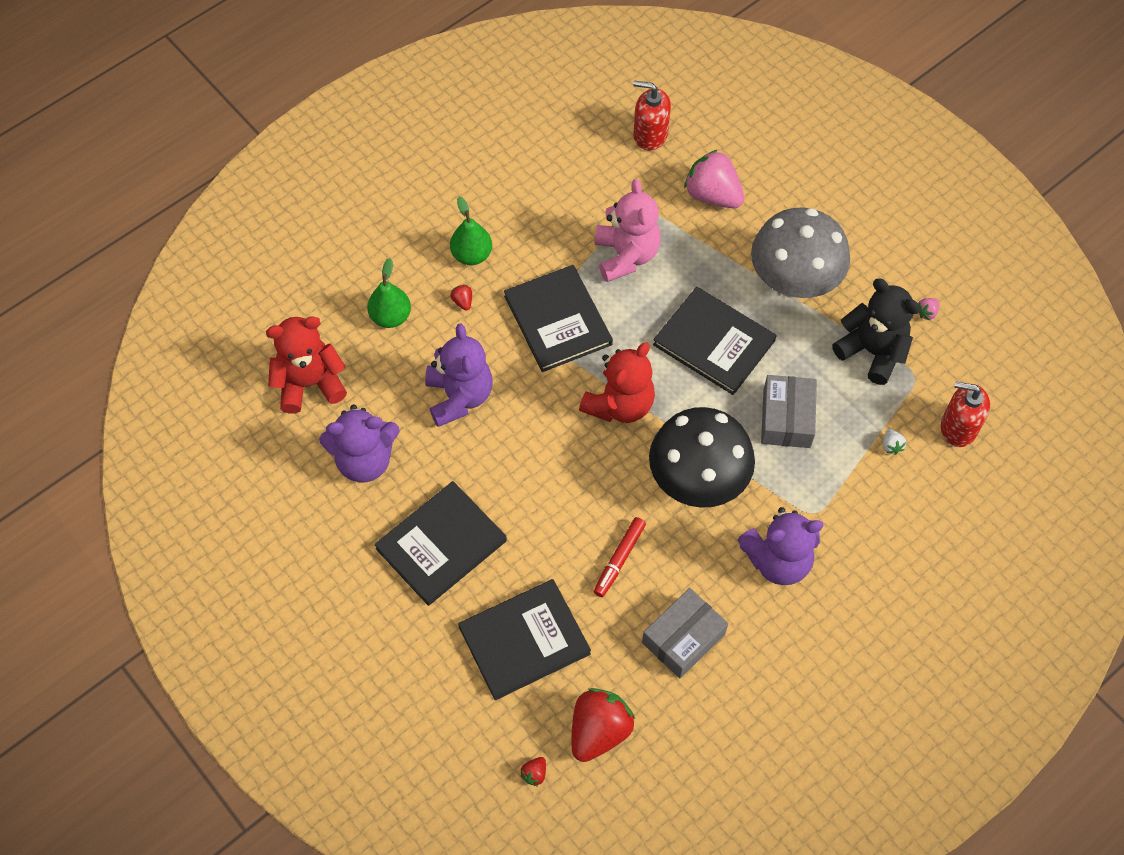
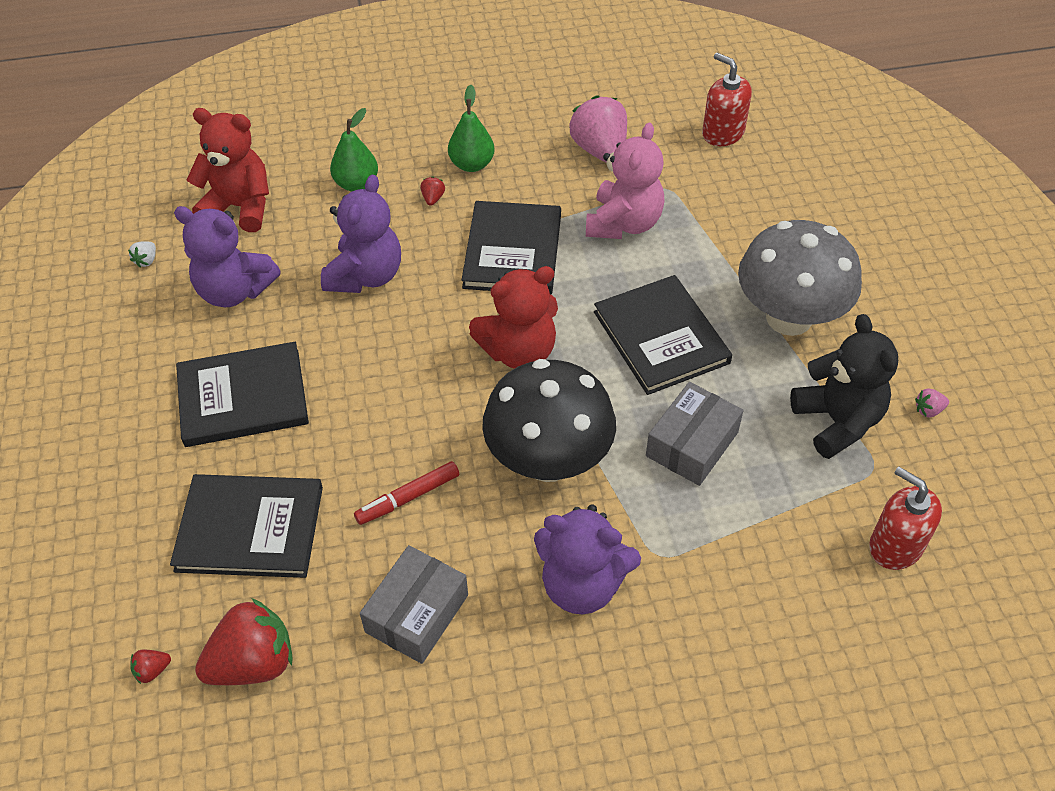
camera: 30 degrees right, 10 degrees down
(683, 638) = (417, 613): grey box -> grey box turned 45 degrees counterclockwise
(712, 195) = (752, 207): pink strawberry -> pink strawberry (600, 150)
(891, 446) = (798, 527): white strawberry -> white strawberry (146, 260)

